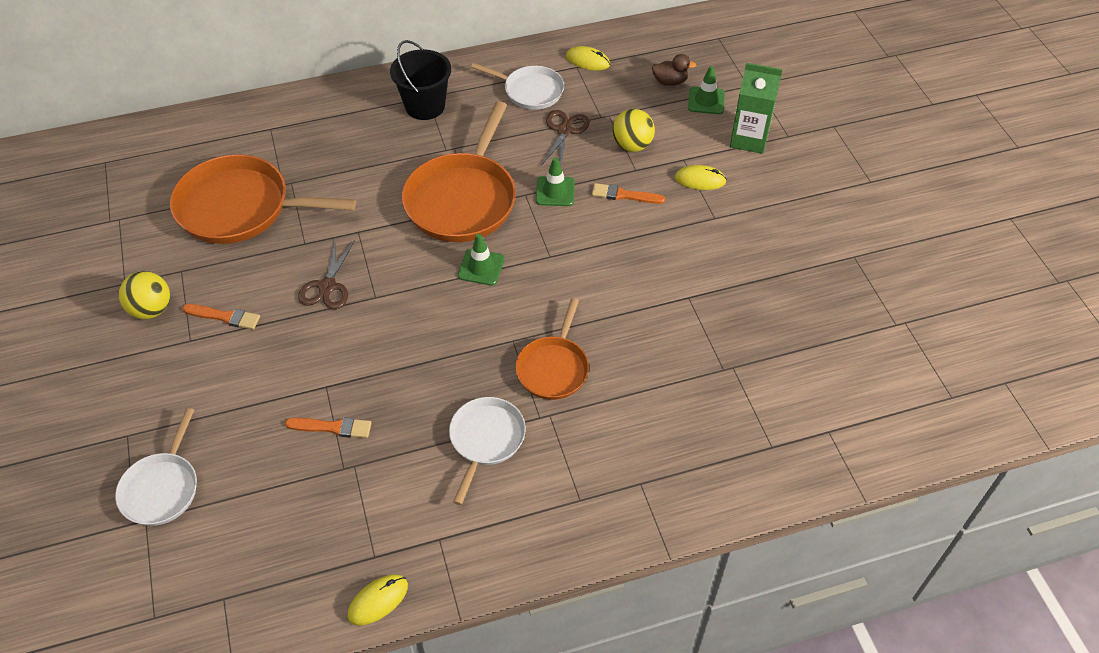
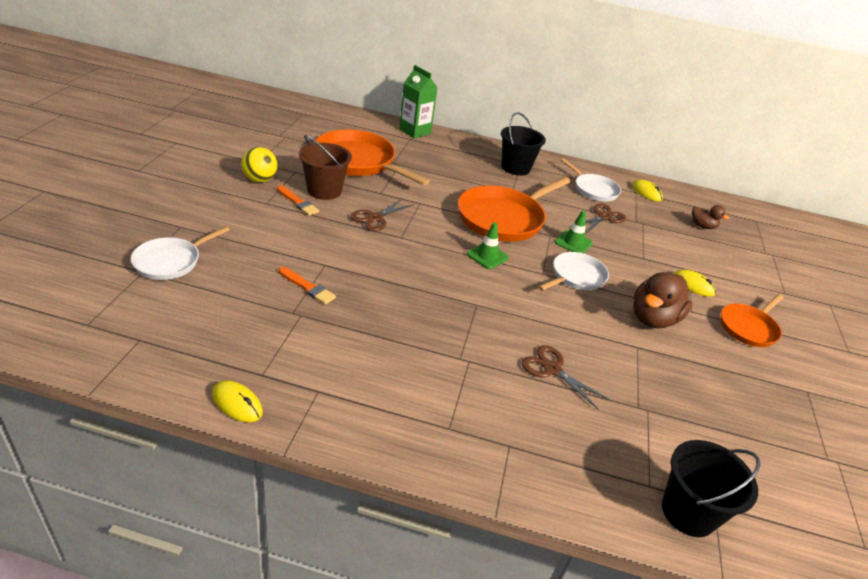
camera: 25 degrees right, 15 degrees down
(239, 280) = (324, 190): none -> brown bucket
(378, 600) = (237, 403): yellow mouse -> yellow mouse turned 45 degrees clockwise
(486, 440) = (407, 350): white pan -> white pan (576, 276)
(553, 368) = (495, 335): orange pan -> orange pan (749, 327)
(624, 195) = (625, 267): orange brush -> none
(628, 375) = (552, 369): none -> brown scissors
(632, 146) = (650, 245): yellow ball -> none
(685, 251) = (653, 319): none -> brown duck
(706, 101) = (725, 247): green traffic cone -> none
(749, 139) = (749, 281): green carton -> green carton (415, 131)
(812, 452) = (688, 512): none -> black bucket

